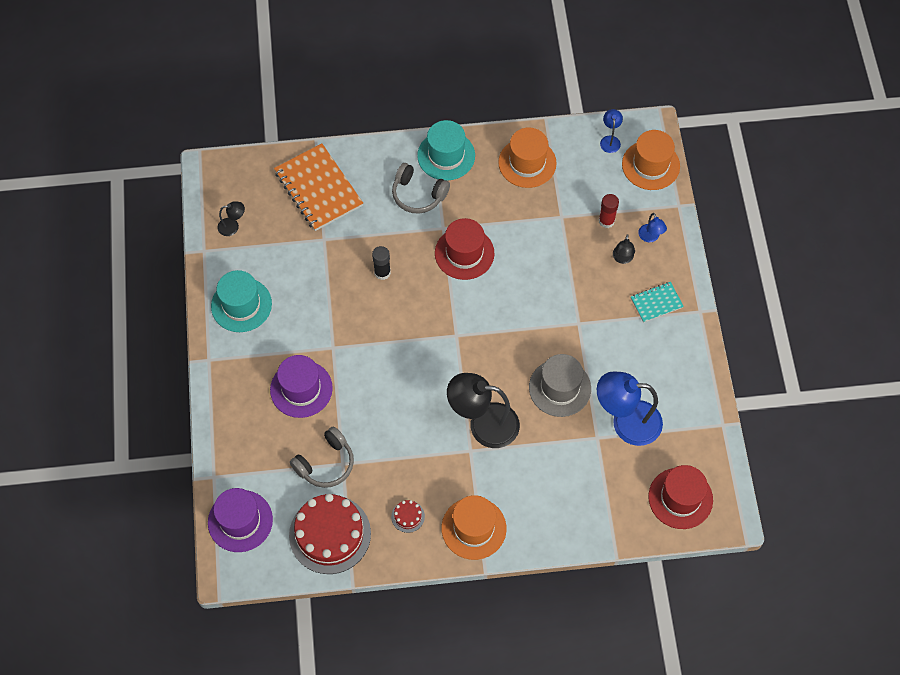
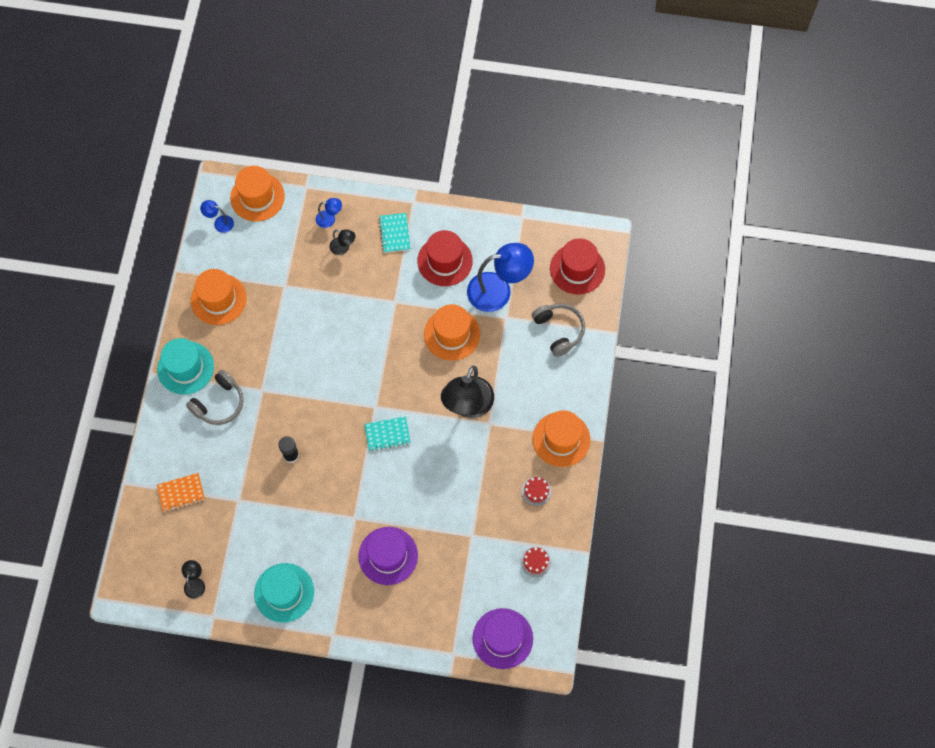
camera: 75 degrees left, 5 degrees up
(318, 189) = (181, 493): orange notebook -> orange notebook, size x0.52
(325, 463) = (468, 550): grey headphones -> grey headphones (559, 330)
(330, 534) = (535, 562): red cake -> red cake, size x0.41
(429, 354) = (387, 434): none -> turquoise notebook
(464, 253) = (294, 378): red hat -> red hat (445, 261)
(559, 388) = (452, 334): grey hat -> orange hat
(606, 221) = (301, 250): red glue stick -> none
(626, 422) = (498, 290): blue lamp -> blue lamp turned 120 degrees counterclockwise

